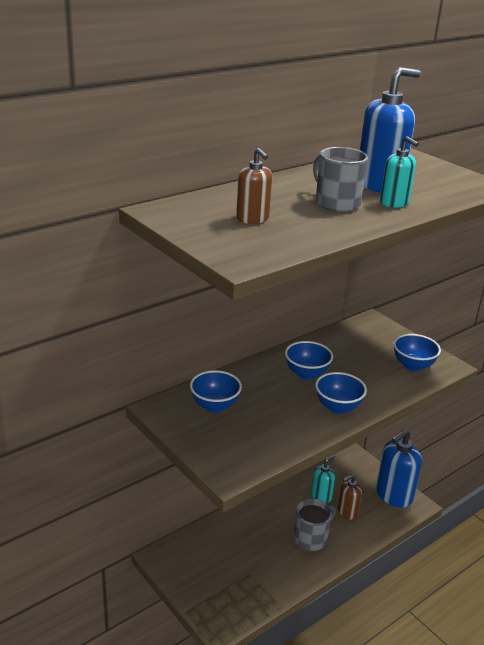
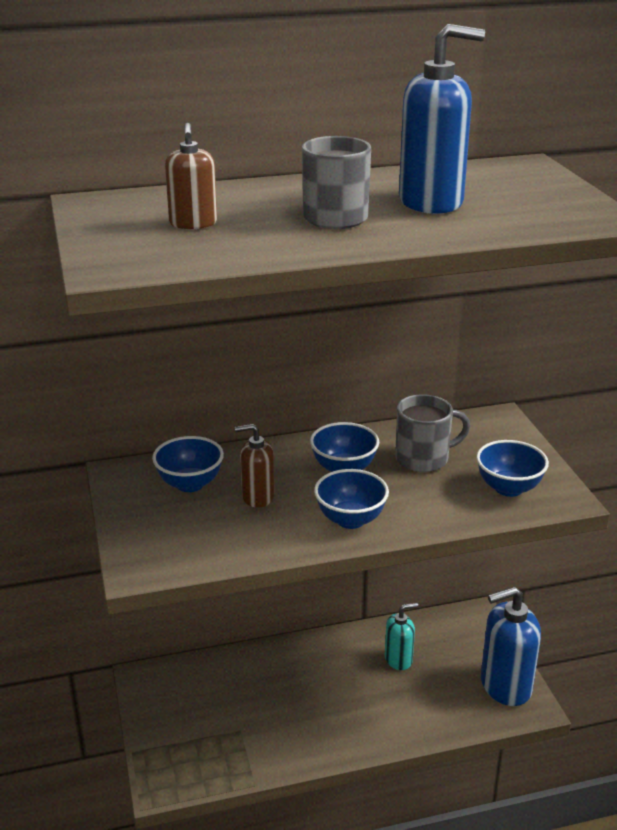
camera: 25 degrees right, 0 degrees up
(311, 538) = (350, 710): grey mug -> grey mug (424, 458)
(347, 512) = (422, 689): brown soap dispenser -> brown soap dispenser (257, 497)
(394, 203) = (420, 226): turquoise soap dispenser -> none

